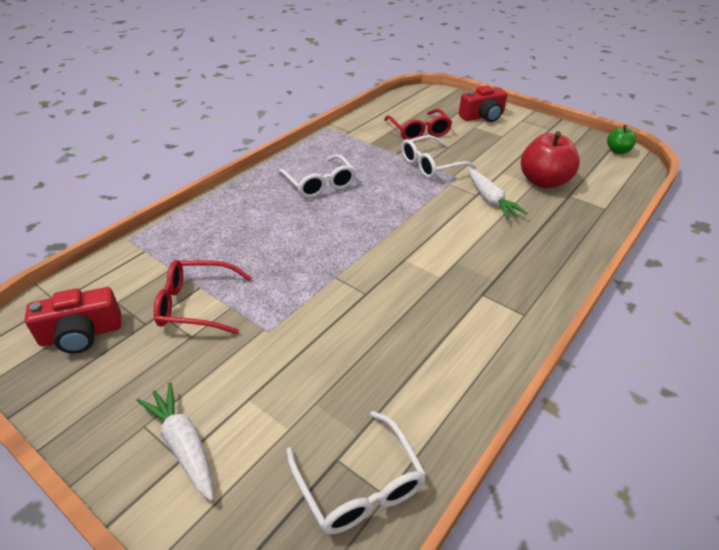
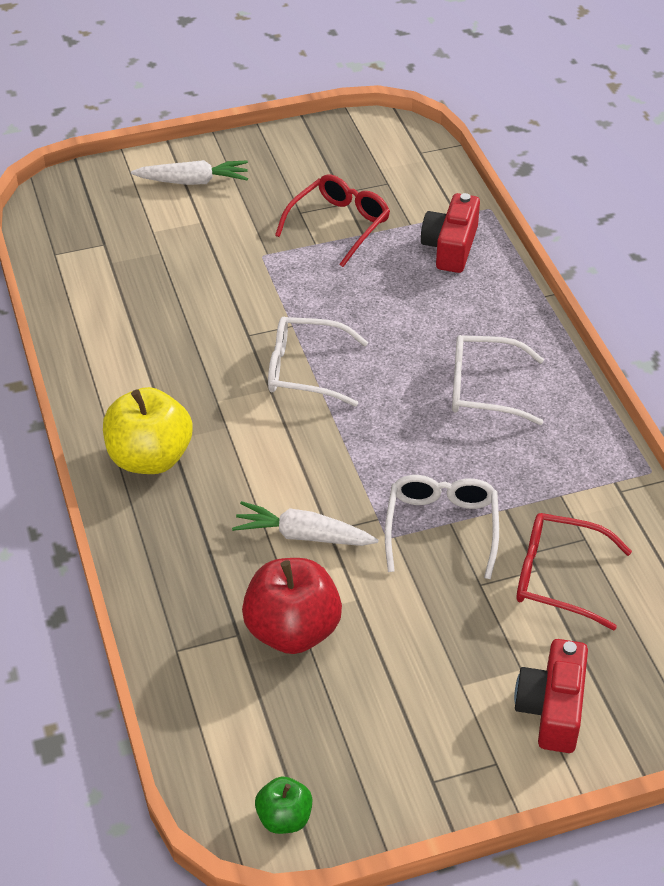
camera: 125 degrees right, 5 degrees up
(81, 334) = (361, 158): red camera -> red camera (450, 247)
(359, 484) = (76, 245): white glasses -> white glasses (306, 370)
(519, 281) = (150, 458): none -> yellow apple

